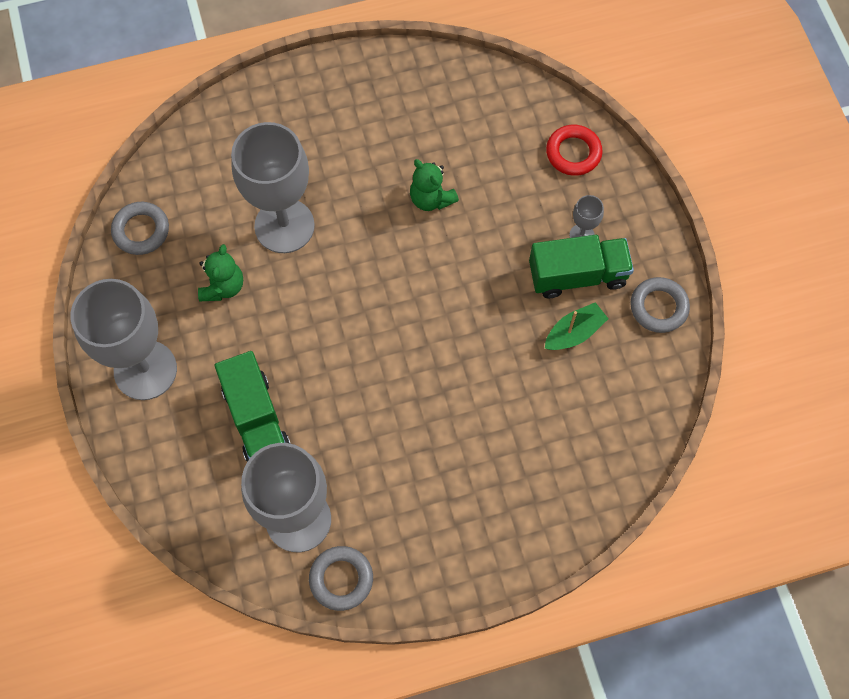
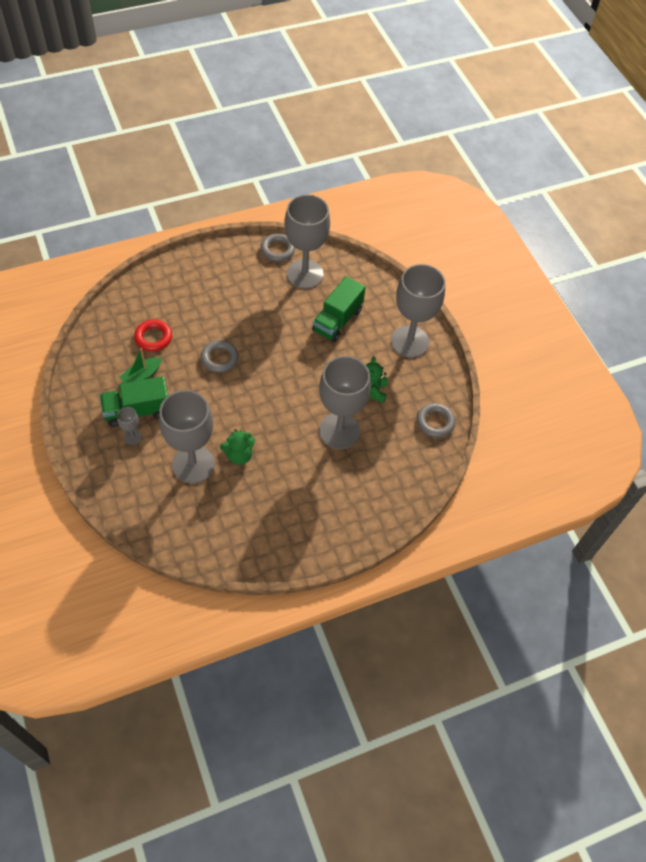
camera: 170 degrees right, 10 degrees down
(256, 418) = (337, 320): green truck -> green truck turned 120 degrees counterclockwise
(431, 199) = (239, 455): green teddy bear -> green teddy bear turned 120 degrees clockwise
(495, 190) = (193, 464): none -> grey goblet
(573, 153) = (135, 495): red ring -> red ring (153, 337)
(658, 307) = (84, 394): grey ring -> grey ring (219, 358)

